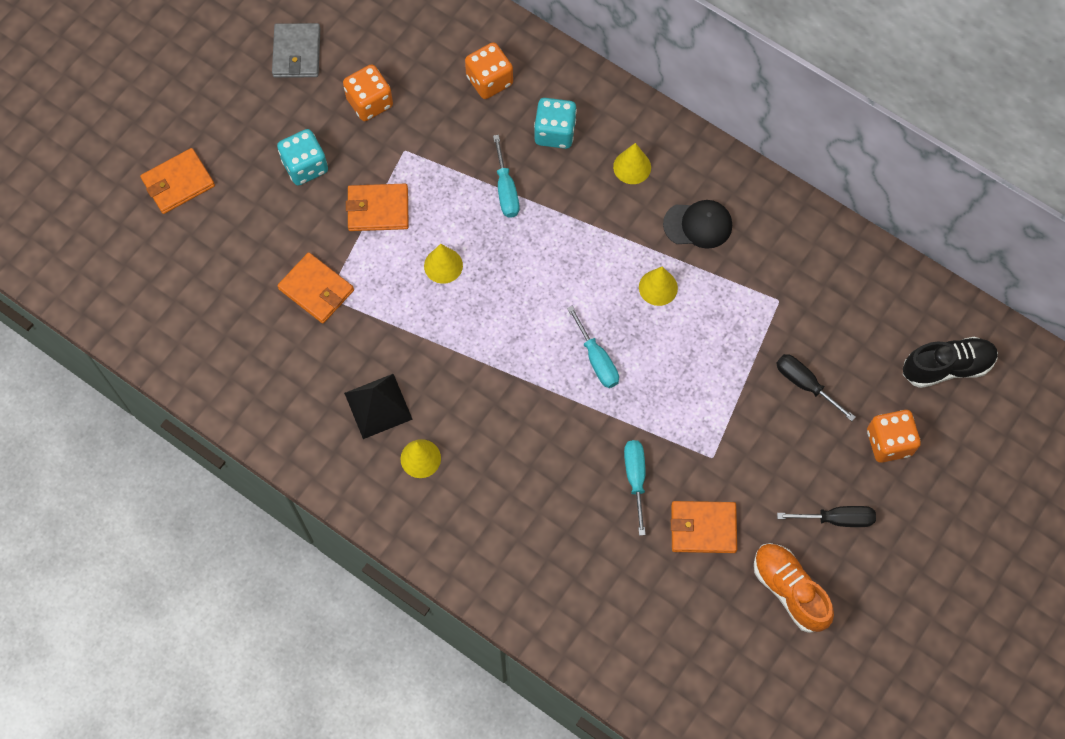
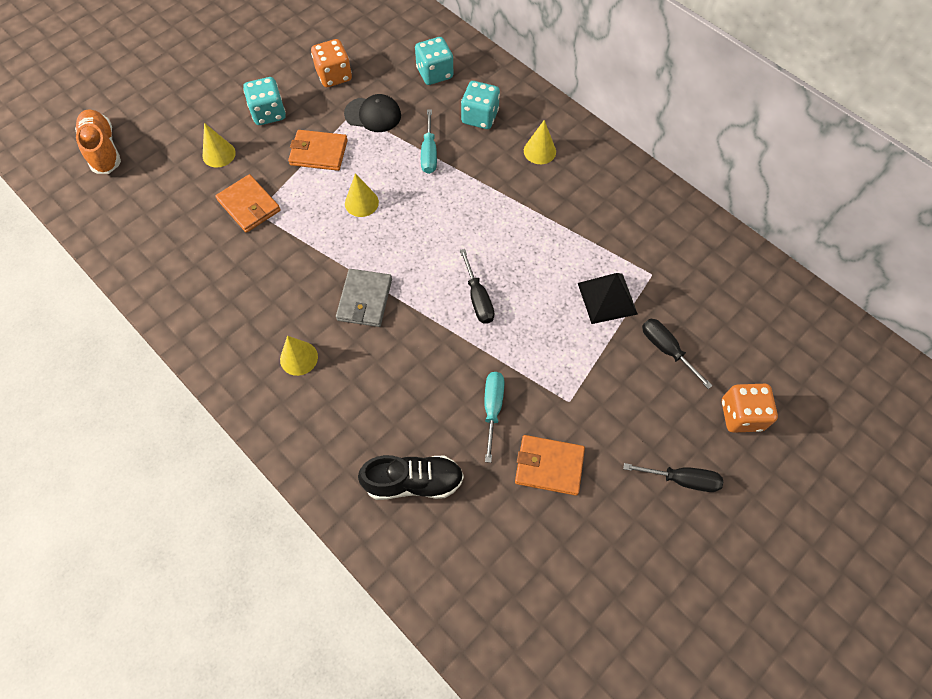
camera: 10 degrees right, 5 degrees down
(178, 183) = (163, 111): orange wallet -> none
(297, 53) = (287, 34): grey wallet -> grey wallet (364, 300)
(378, 406) = (274, 307): black pyramid -> black pyramid (607, 298)
(489, 80) = (434, 73): orange dice -> turquoise dice
(597, 359) = (478, 298): turquoise screwdriver -> black screwdriver
(658, 287) = (544, 247): yellow cone -> yellow cone (219, 154)
(698, 225) = (588, 203): black cap -> black cap (373, 114)
(789, 590) = (625, 542): orange shoe -> orange shoe (103, 150)
(946, 367) = (803, 355): black shoe -> black shoe (413, 482)

